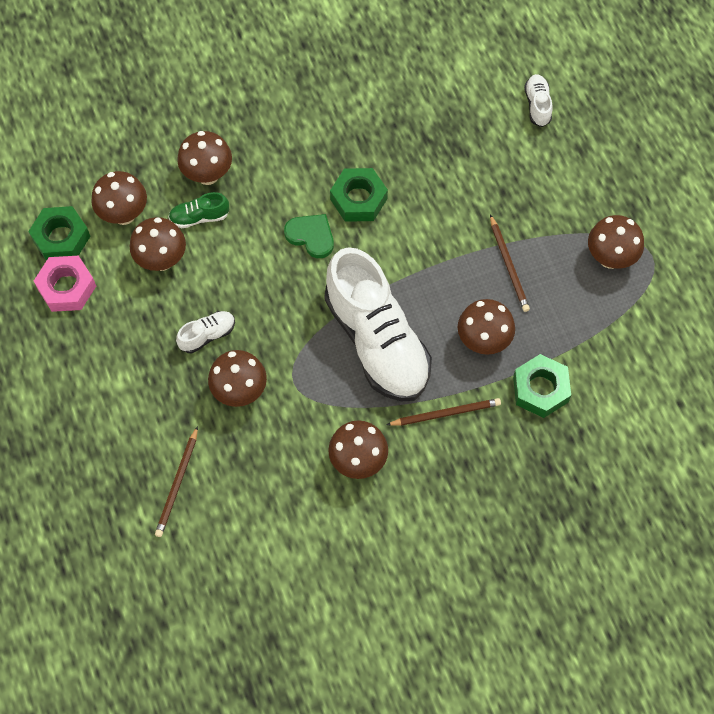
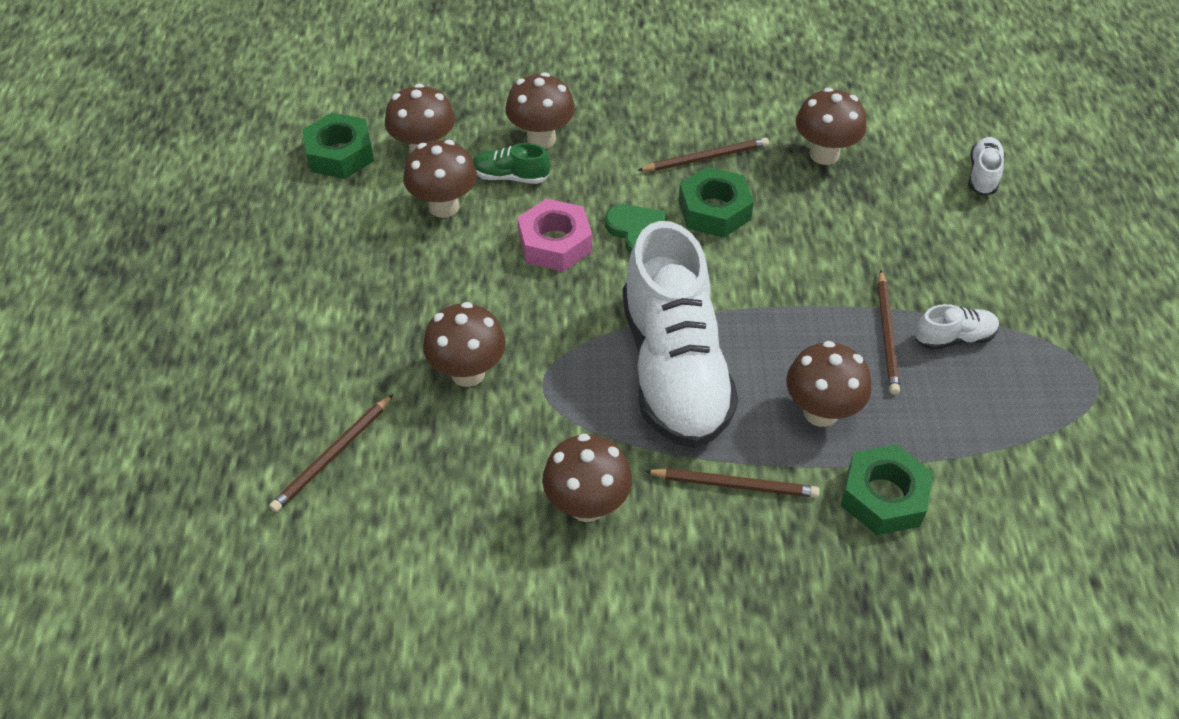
camera: 20 degrees right, 15 degrees down
(67, 287) = (318, 203): pink nut -> pink nut (555, 243)
(207, 335) = (458, 299): white shoe -> white shoe (954, 338)
(336, 153) = (706, 158): none -> brown pencil
(610, 258) = (1035, 366): brown mushroom -> brown mushroom (824, 154)

